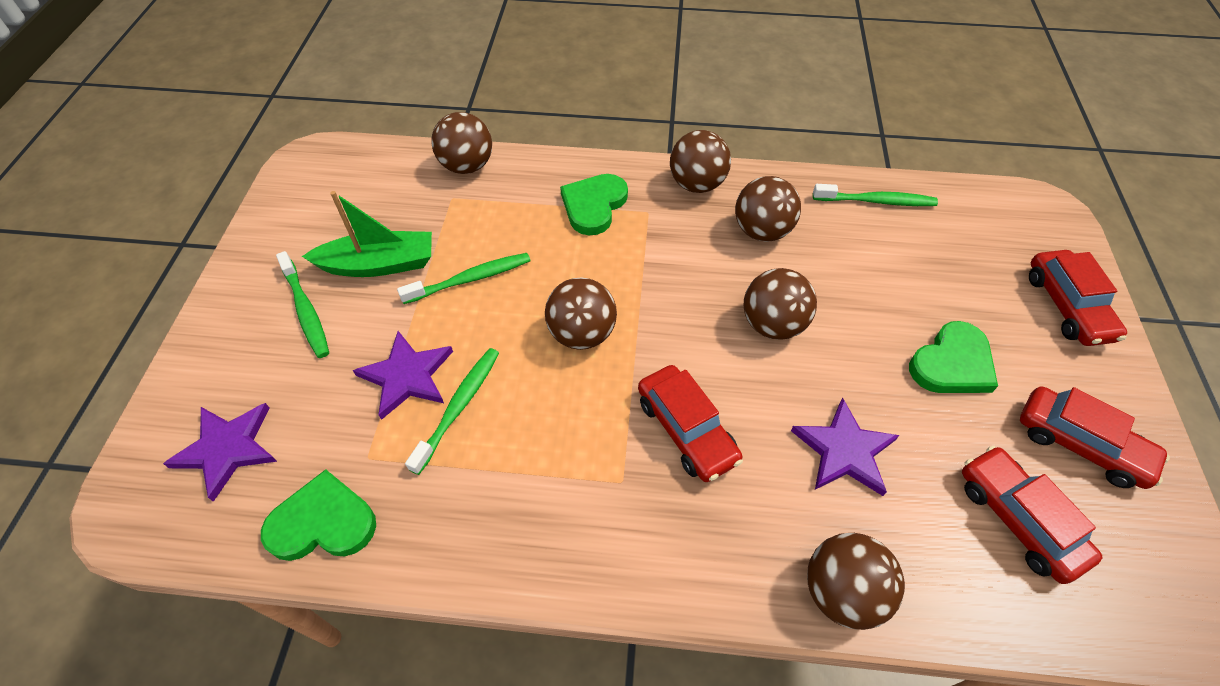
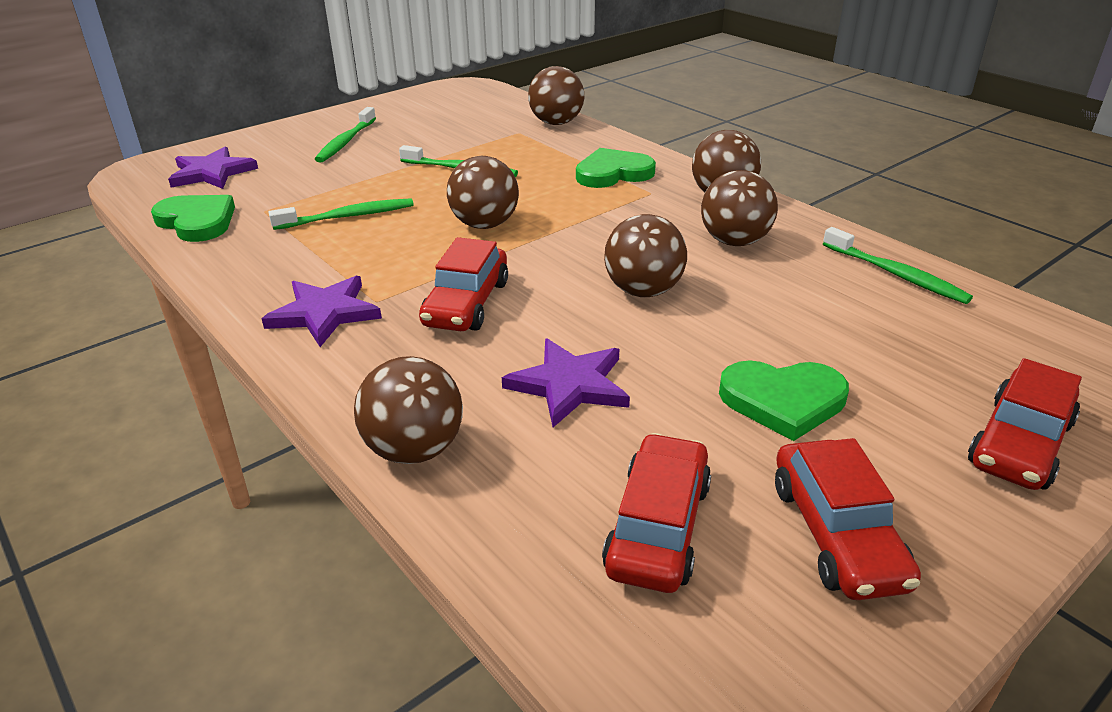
camera: 45 degrees right, 20 degrees down
(379, 264) = (420, 141): green boat -> none
(407, 376) = (346, 190): purple star -> purple star (324, 313)

